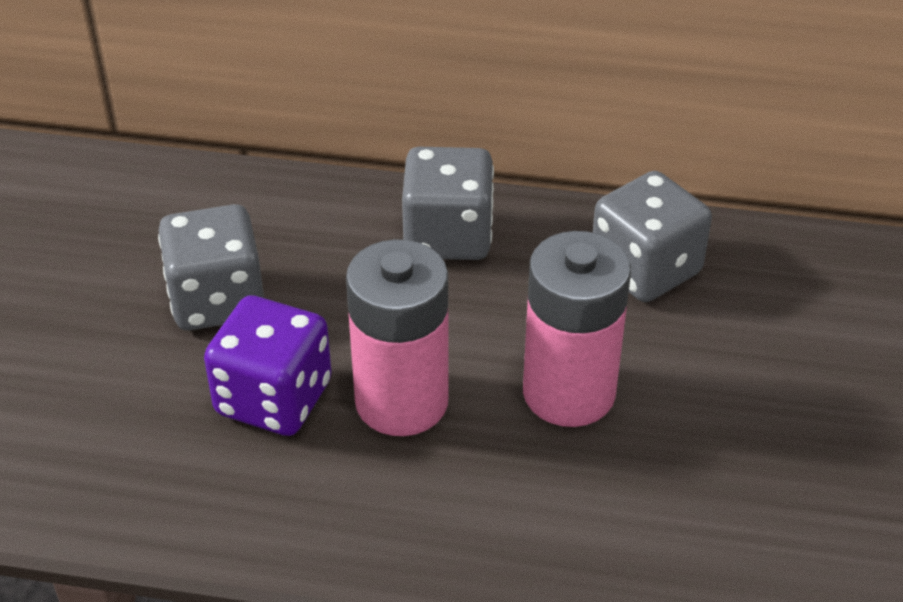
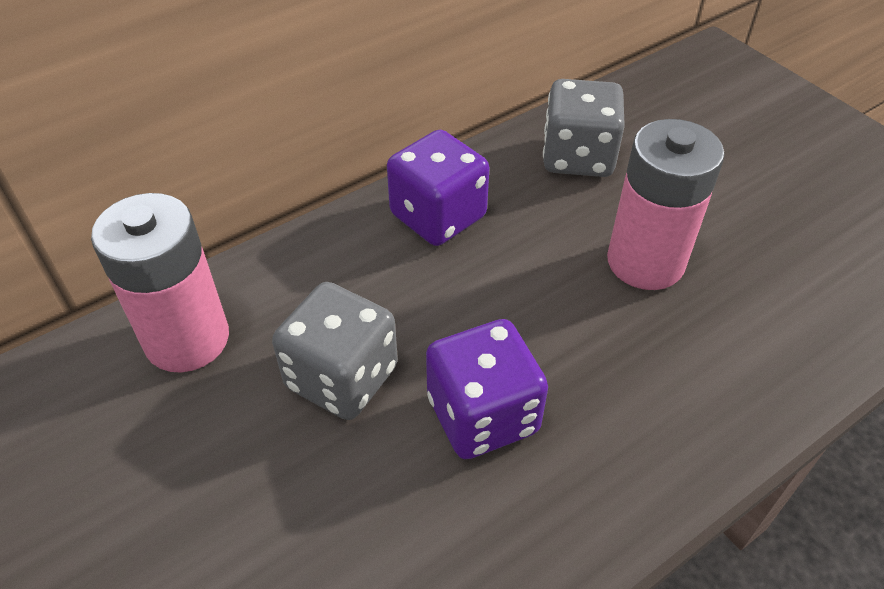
camera: 45 degrees left, 5 degrees up
(401, 401) = (564, 346): pink battery -> pink battery (187, 339)
(448, 236) = (438, 216): grey dice -> purple dice

